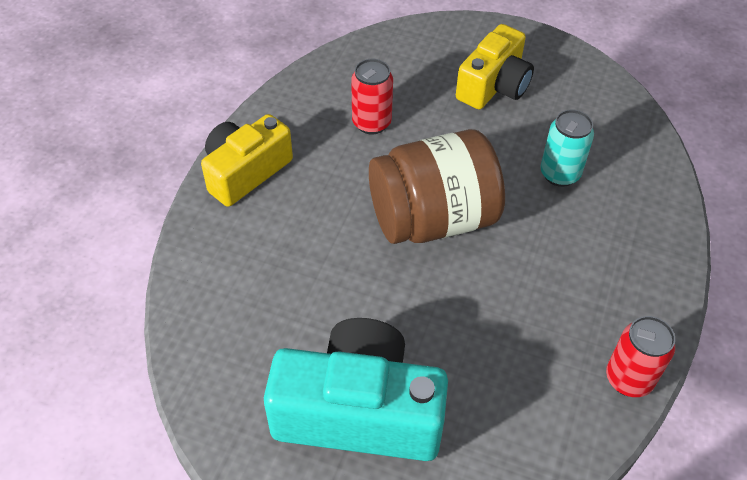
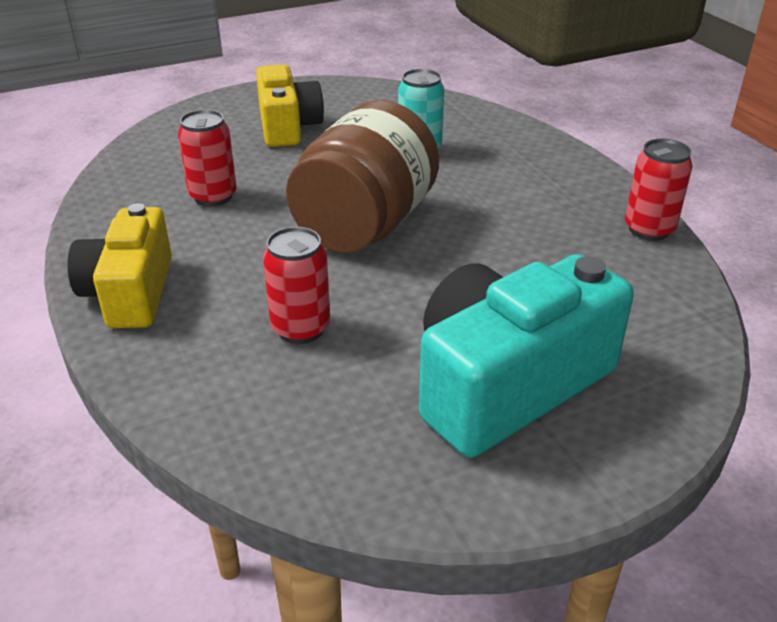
camera: 45 degrees left, 15 degrees down
(299, 272) = (301, 328): none -> red can

